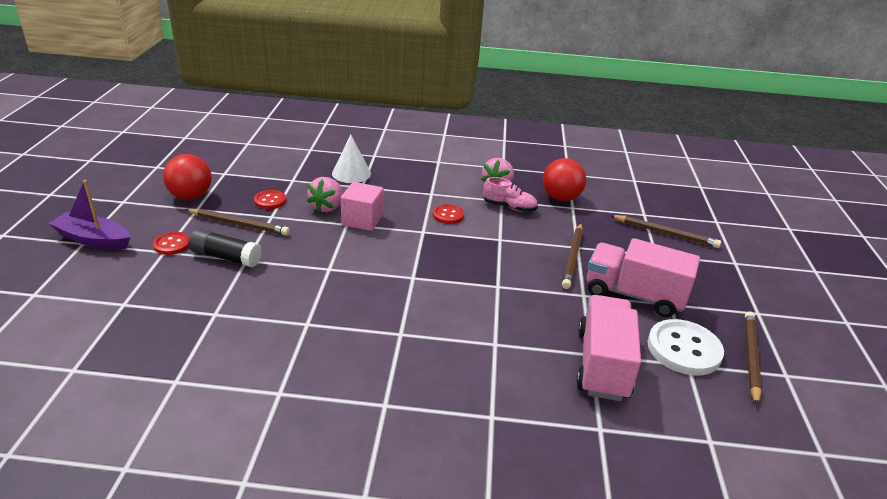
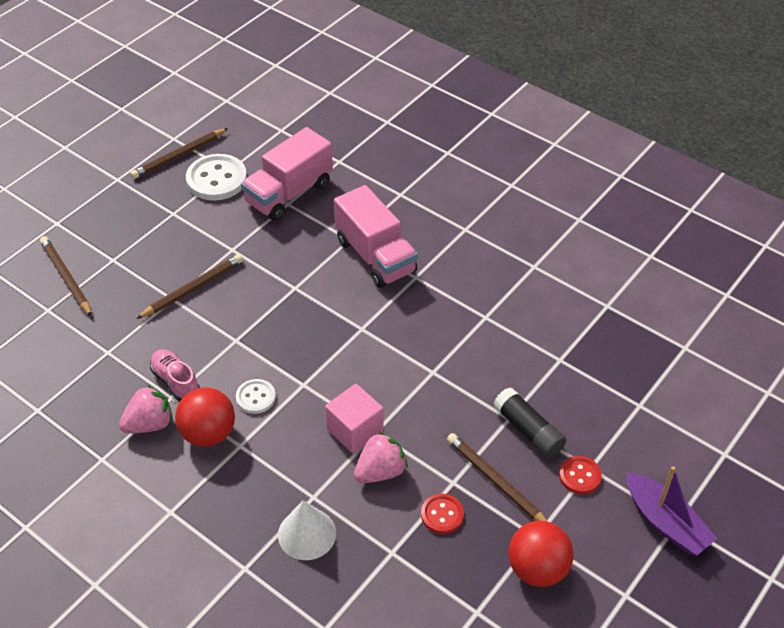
camera: 145 degrees left, 15 degrees up
(448, 215) = (255, 397): red button -> white button
(561, 198) = (102, 371): red ball -> red ball (208, 433)
(634, 295) = (191, 231): pink truck -> pink truck (375, 256)

